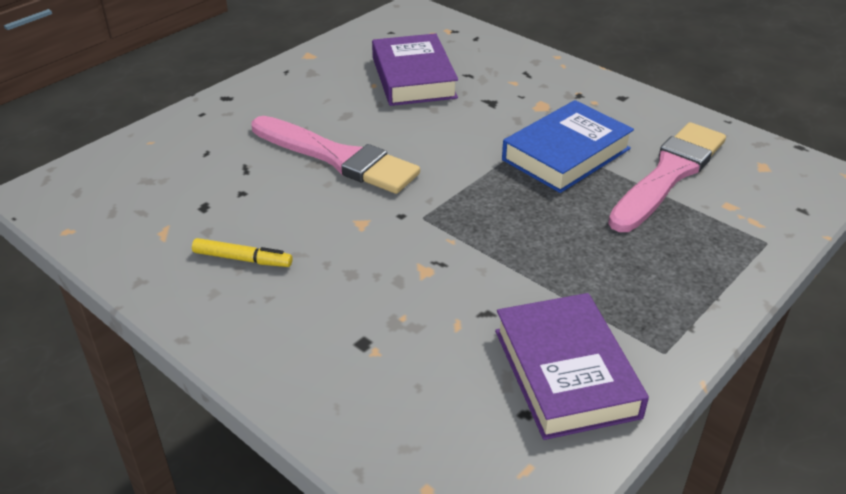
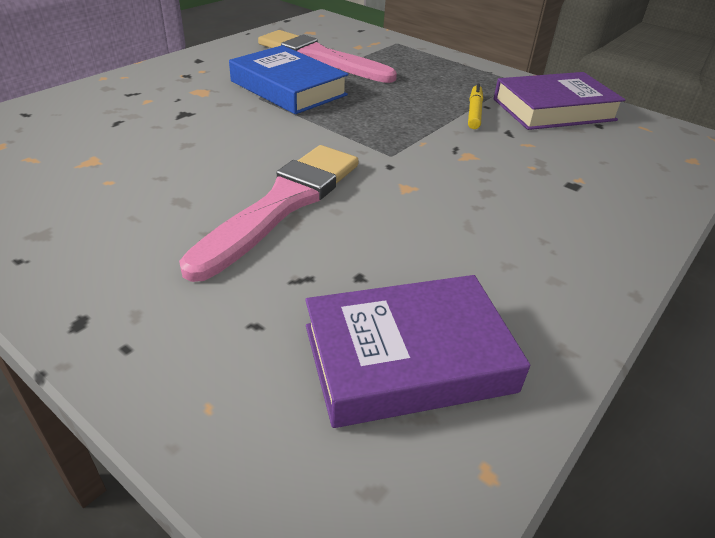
camera: 95 degrees left, 0 degrees up
(242, 259) = (491, 263): yellow marker -> yellow marker (474, 112)
(414, 77) = (105, 154): purple book -> purple book (408, 358)

